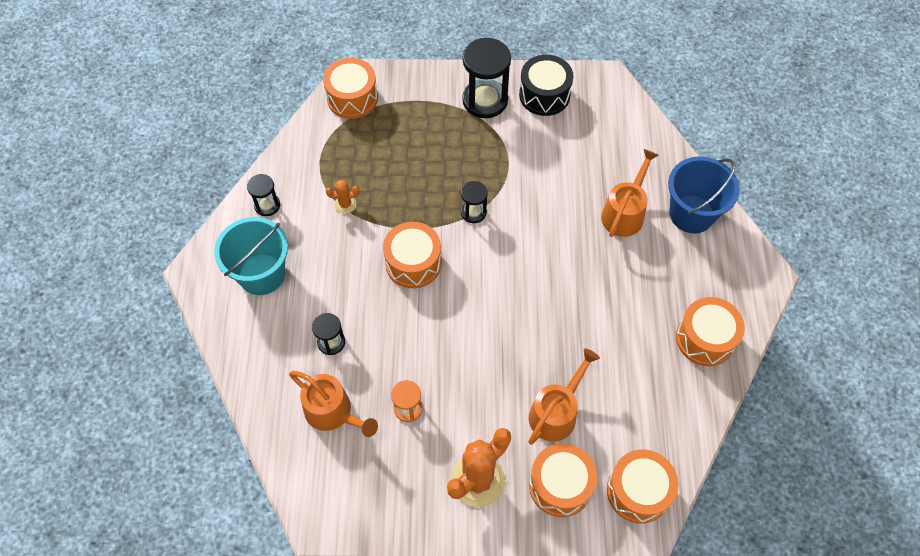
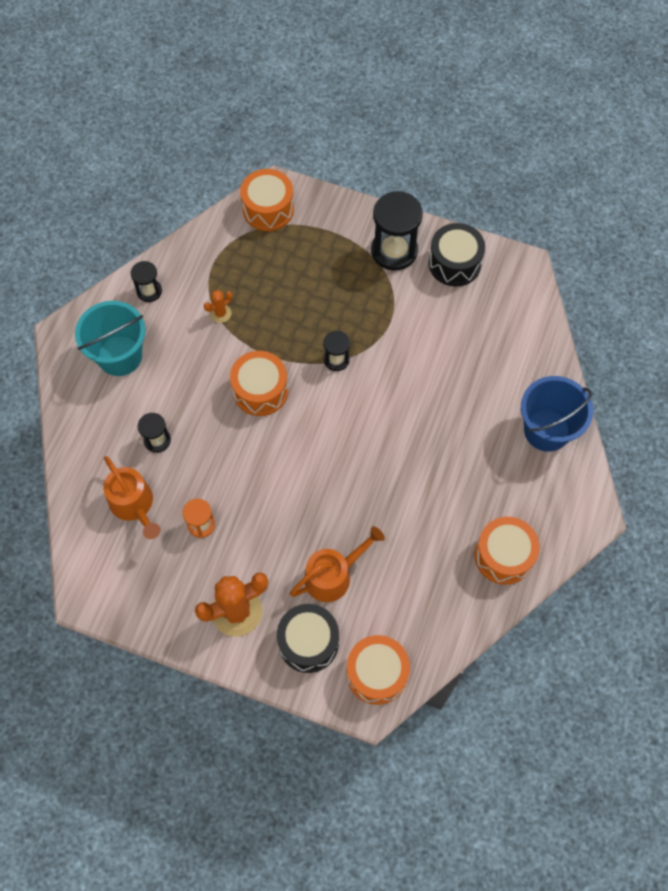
camera: 20 degrees right, 5 degrees up
(345, 204) = (220, 313): orange cactus -> orange cactus turned 45 degrees counterclockwise
(560, 485) = (308, 642): orange drum -> black drum
(625, 212) = (481, 407): orange watering can -> none

